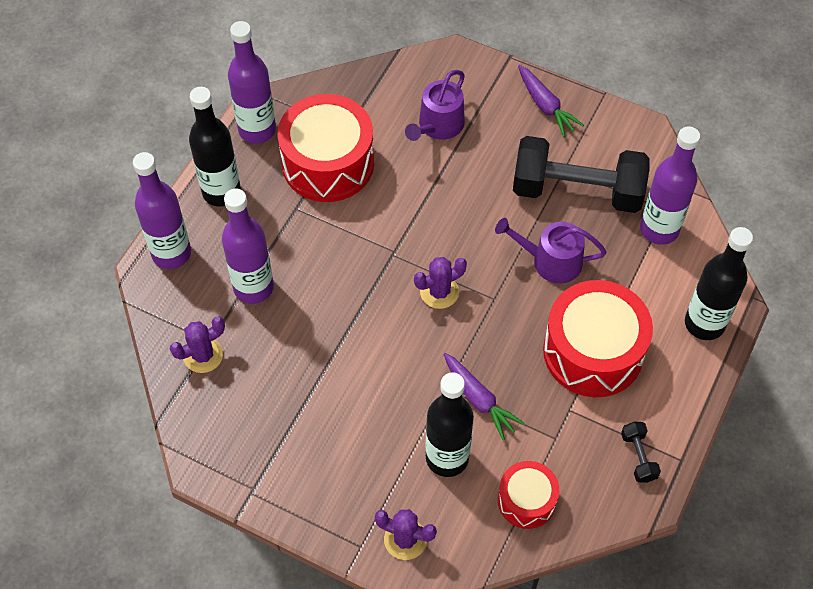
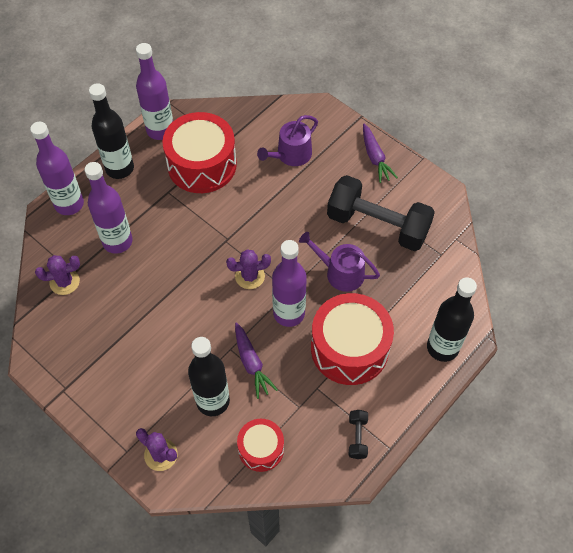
camera: 15 degrees right, 0 degrees up
(659, 229) = (431, 268): purple bottle -> purple bottle (289, 313)

